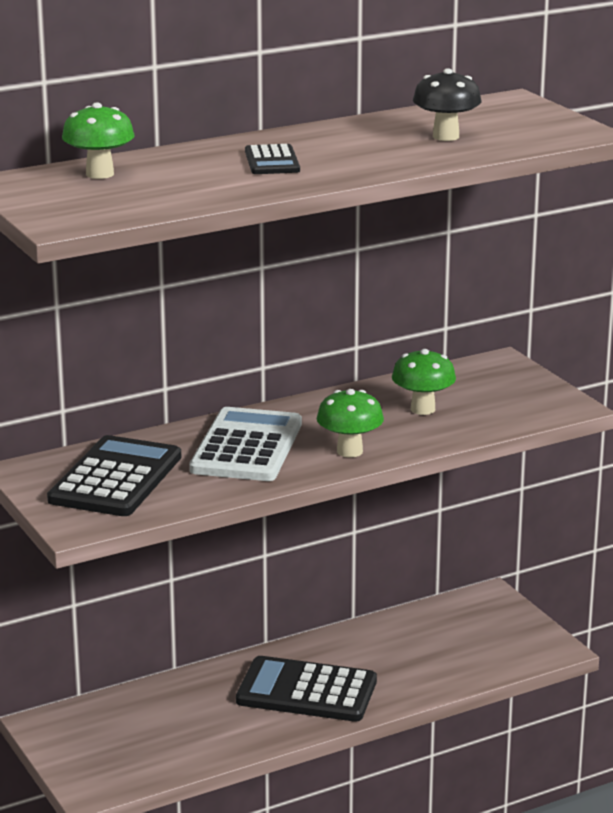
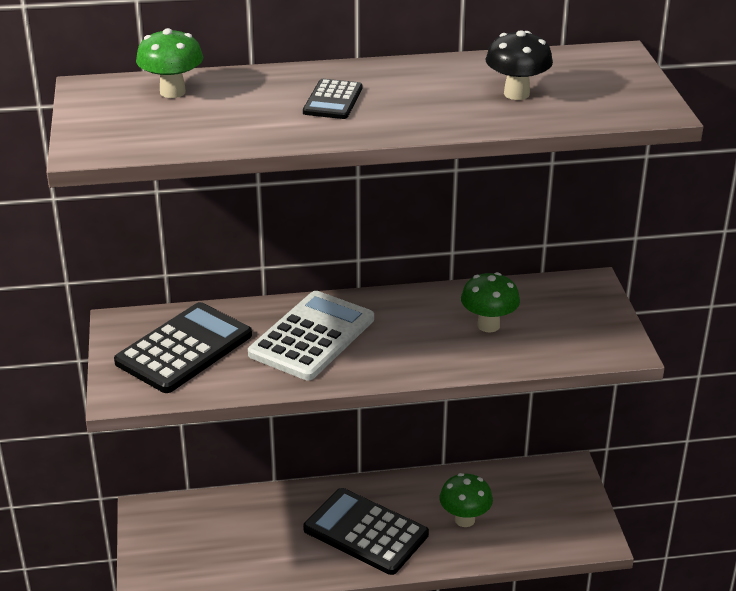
camera: 20 degrees right, 10 degrees up
(349, 451) = (395, 361): green mushroom -> green mushroom (464, 519)

